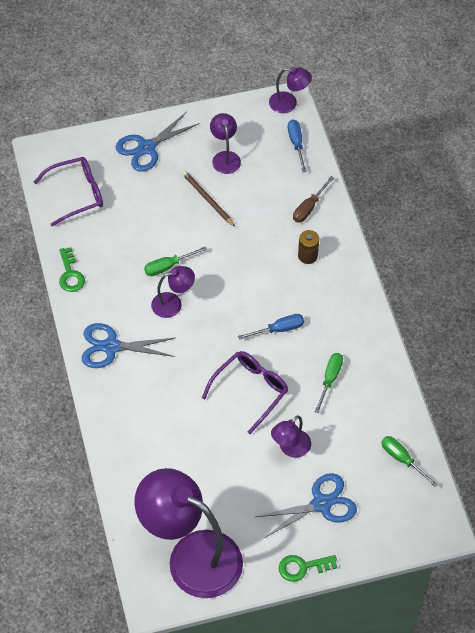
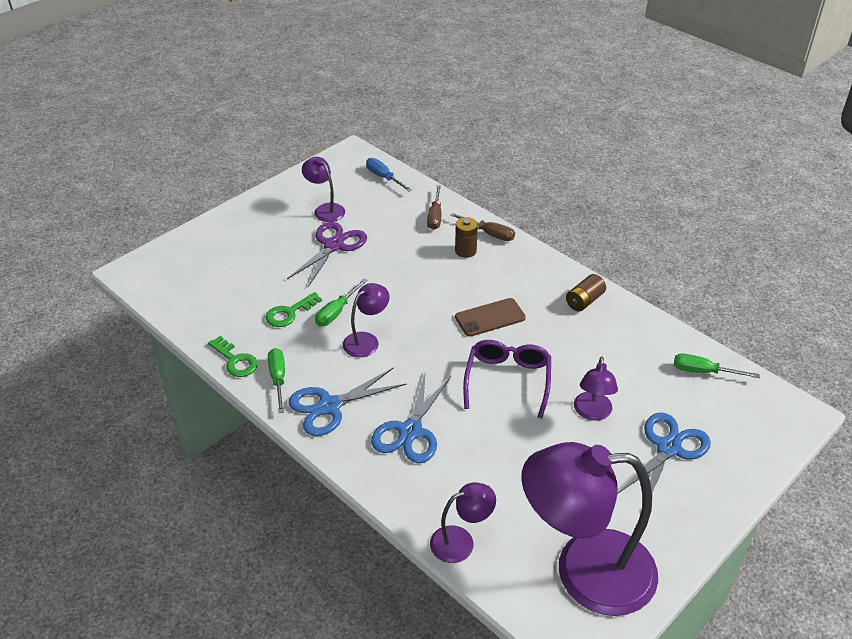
camera: 30 degrees left, 15 degrees down
(77, 194) = (194, 291): purple glasses -> none
(146, 148) = (241, 229): blue scissors -> blue scissors (410, 431)
(207, 199) = (334, 245): brown pencil -> purple scissors
(279, 329) = (490, 317): blue screwdriver -> brown phone
(289, 103) = (353, 154): purple lamp -> purple lamp (461, 541)
(302, 567) = (707, 519): green key -> green key (289, 313)
(330, 379) = (574, 337): green screwdriver -> green screwdriver (278, 379)
(340, 247) = (489, 234): none -> brown screwdriver
(364, 351) = (584, 301): none -> brown battery

